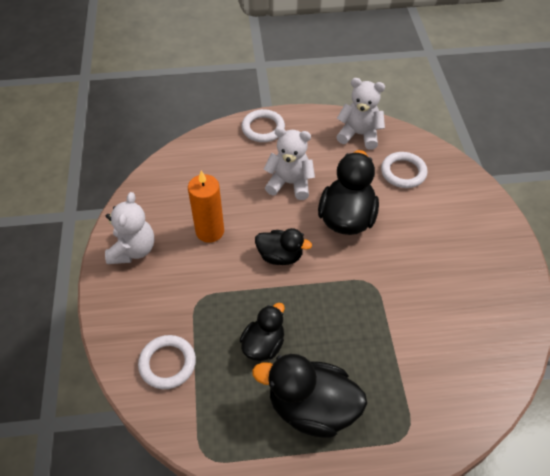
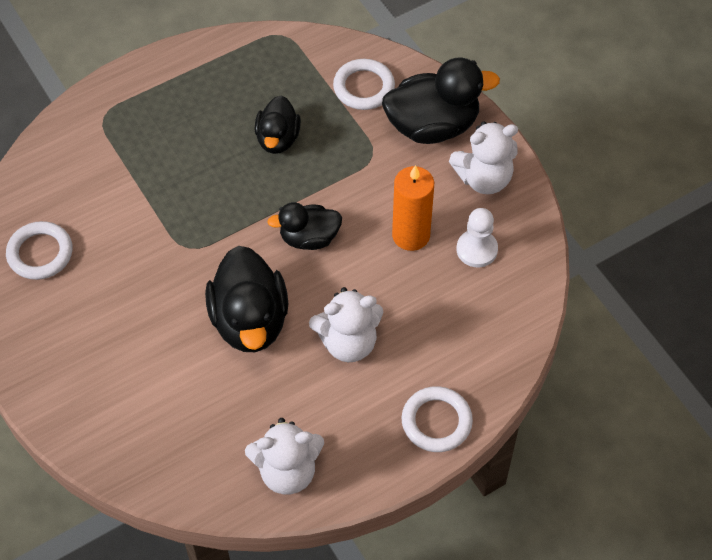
camera: 155 degrees right, 5 degrees up
(133, 250) = (484, 178): white teddy bear -> white teddy bear turned 90 degrees counterclockwise
(174, 206) = (477, 249): none -> white pawn
(311, 408) = (202, 104): black duck -> black duck (433, 126)
(403, 172) = (198, 426): white ring -> white ring (40, 253)

